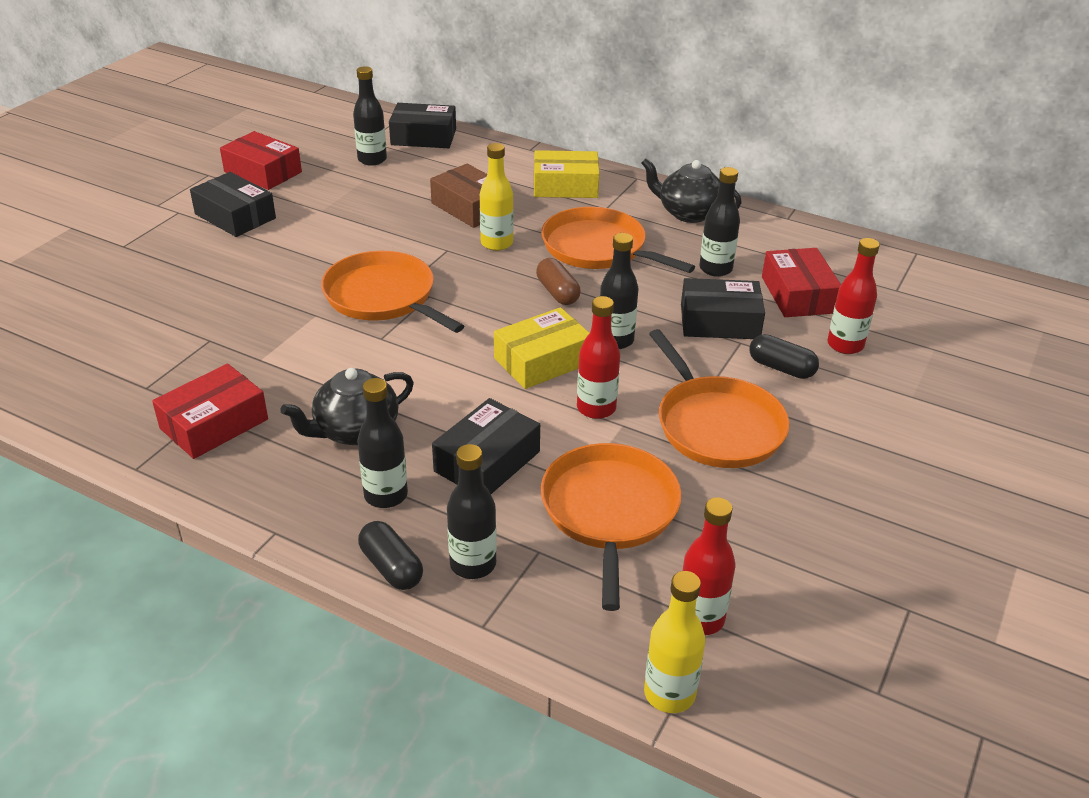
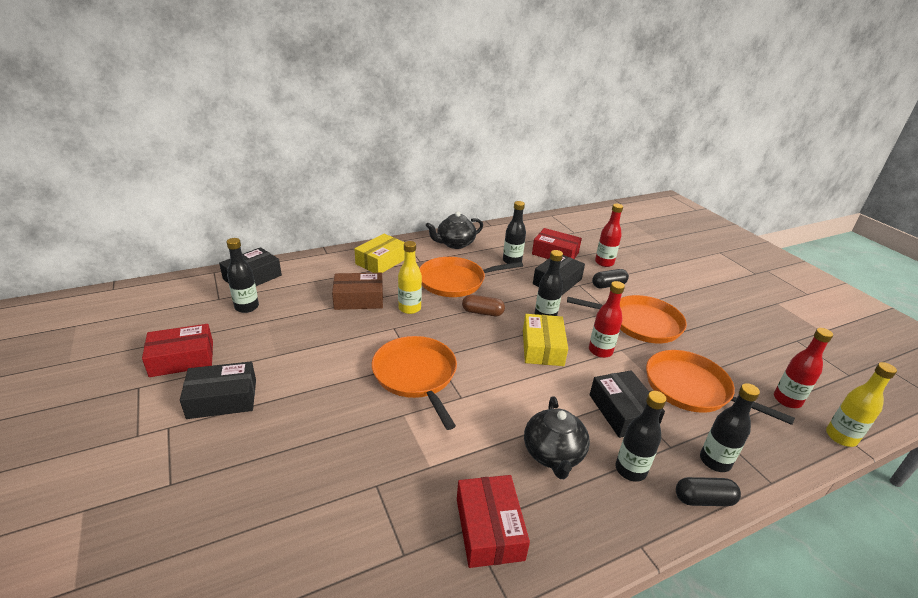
camera: 55 degrees left, 5 degrees down
(383, 297) = (416, 375): orange pan -> orange pan turned 75 degrees clockwise

